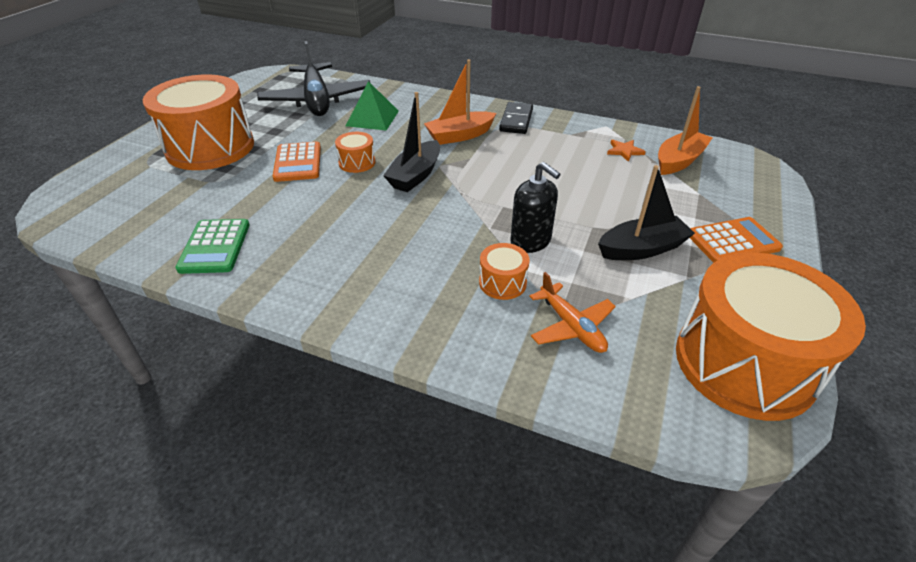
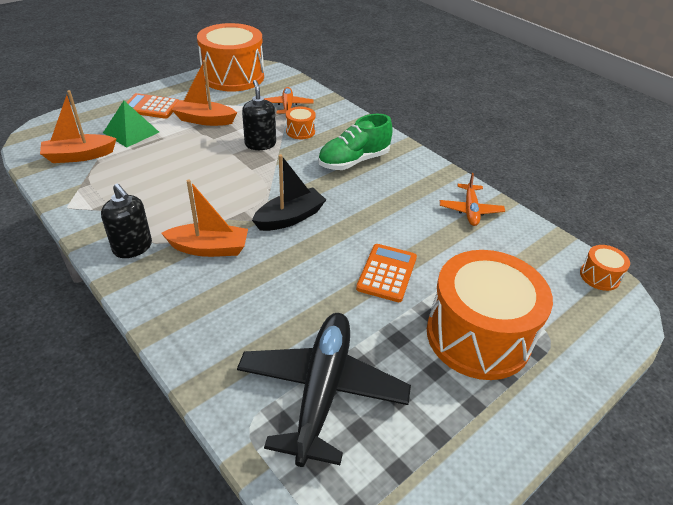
camera: 155 degrees left, 0 degrees up
(215, 247) = (470, 210): green calculator -> orange plane
(357, 162) = (331, 251): orange drum -> orange drum (599, 276)
(372, 118) = (274, 315): green pyramid -> green pyramid (131, 132)
(393, 261) = (353, 161): none -> green shoe
(516, 120) = (133, 247): black domino -> black soap dispenser
(624, 151) = (100, 178): orange star -> none
(642, 249) = (204, 120): black boat -> orange boat

